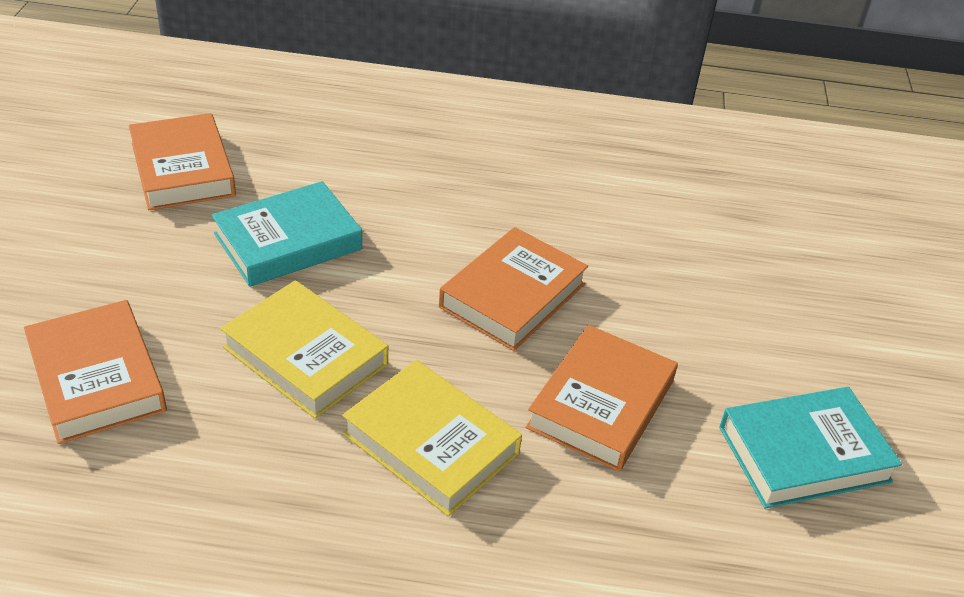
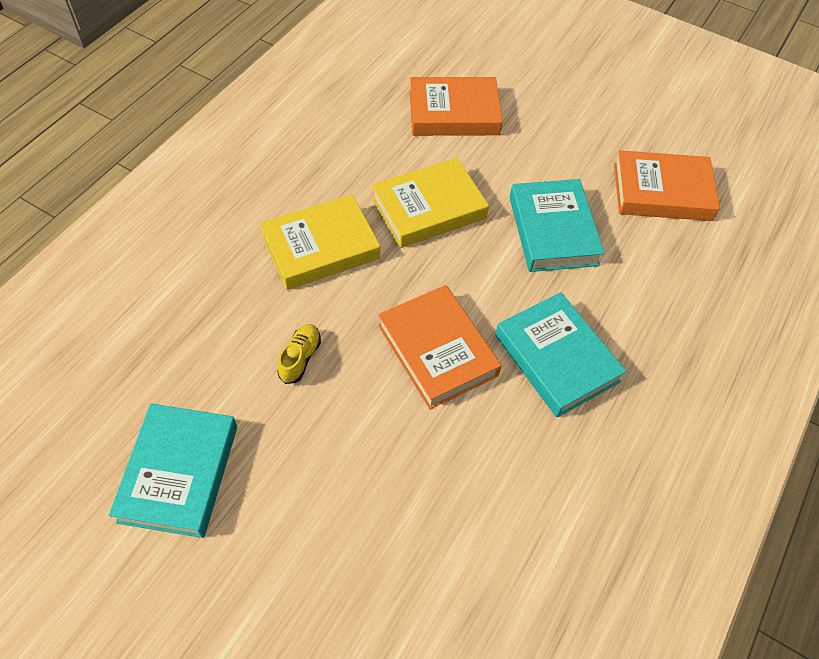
camera: 115 degrees right, 15 degrees up
(464, 211) = (556, 358): none -> turquoise book
(601, 404) = (300, 358): orange book -> yellow shoe

